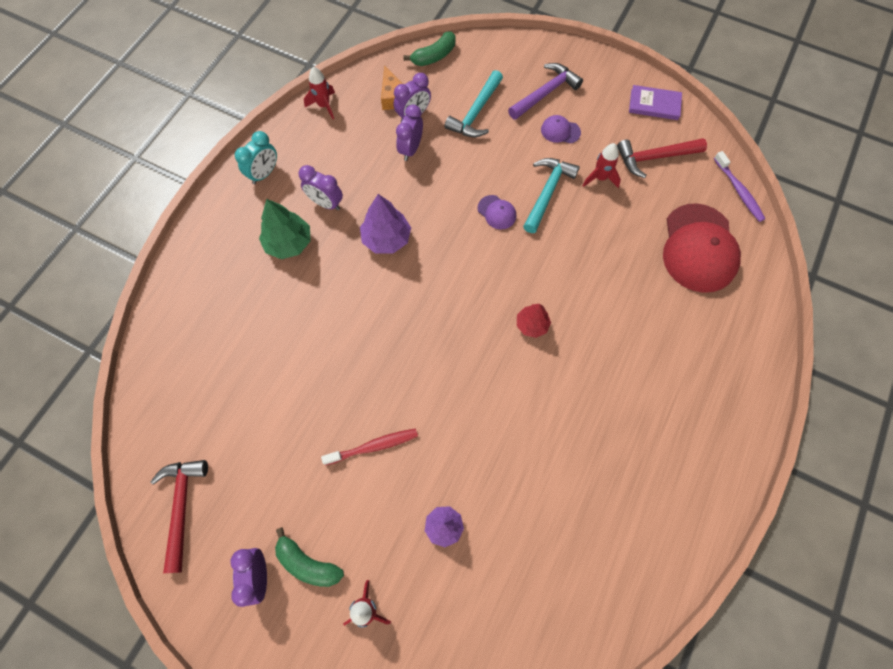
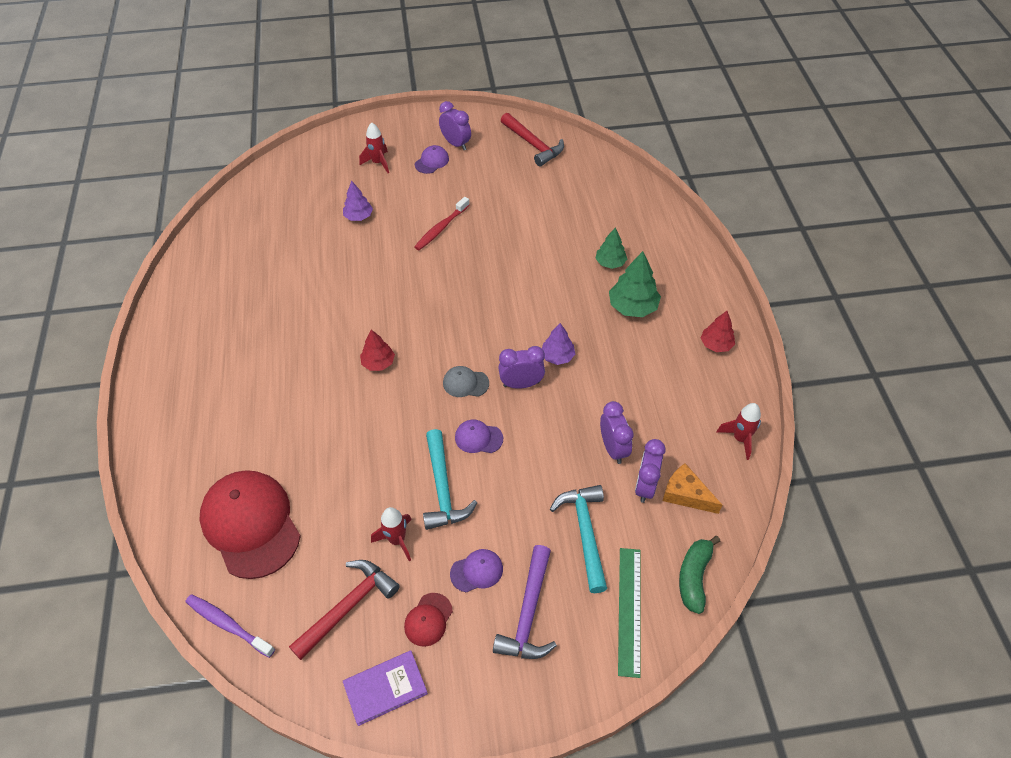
camera: 145 degrees right, 15 degrees down
(262, 296) = (610, 263): none -> green tree
(264, 174) = (716, 344): turquoise clock -> red tree
(308, 563) = (432, 161): green banana -> purple cap
(326, 203) = (637, 353): purple clock -> purple clock (521, 384)
(386, 238) = (557, 356): purple tree -> purple tree, size x0.64
(474, 261) = (465, 383): none -> grey cap
(486, 62) = (629, 610): none -> green ruler
(608, 123) = (428, 619): none -> red cap

